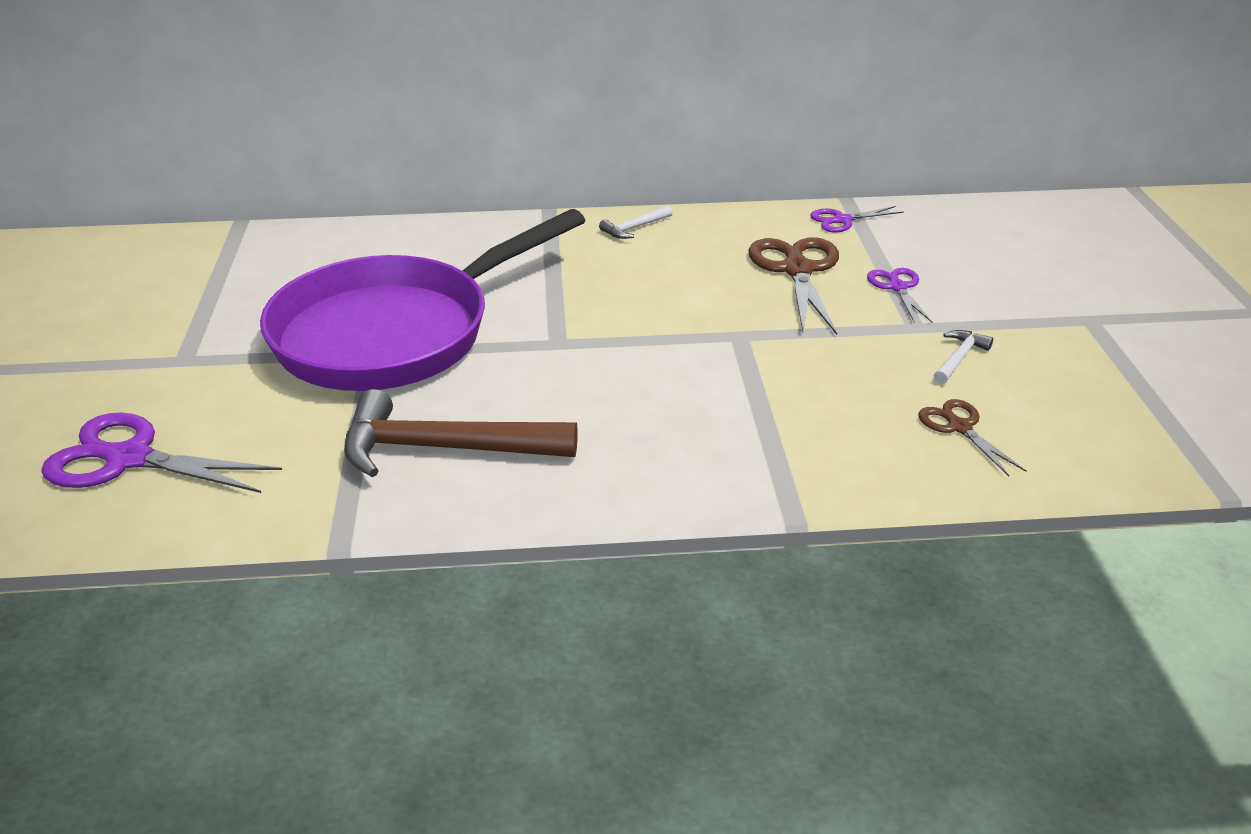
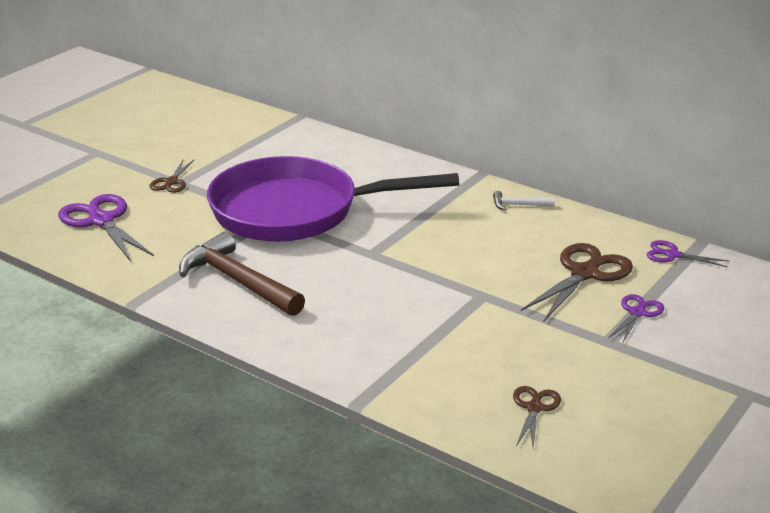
camera: 40 degrees right, 5 degrees down
(169, 364) = (171, 182): none -> brown scissors
(959, 358) = (604, 372): white hammer -> none

